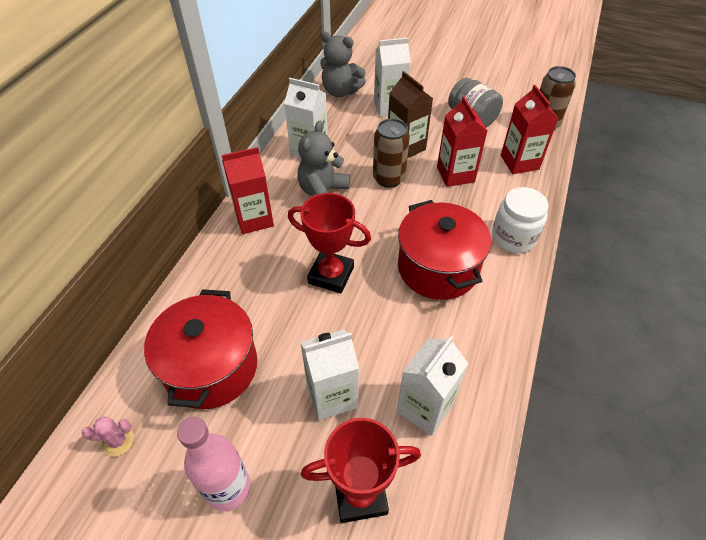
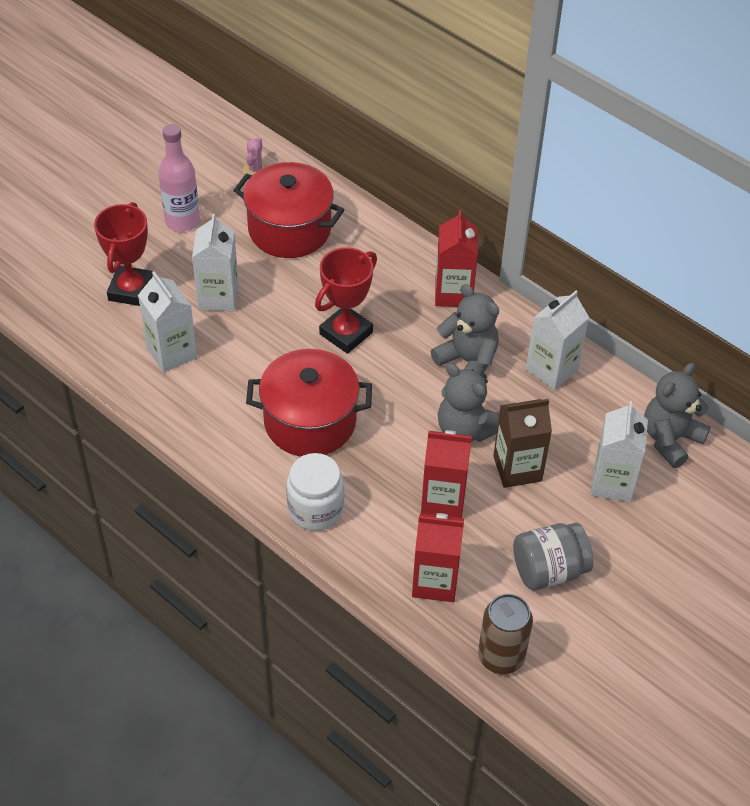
camera: 110 degrees right, 0 degrees up
(388, 178) = (465, 429): brown can -> grey teddy bear

